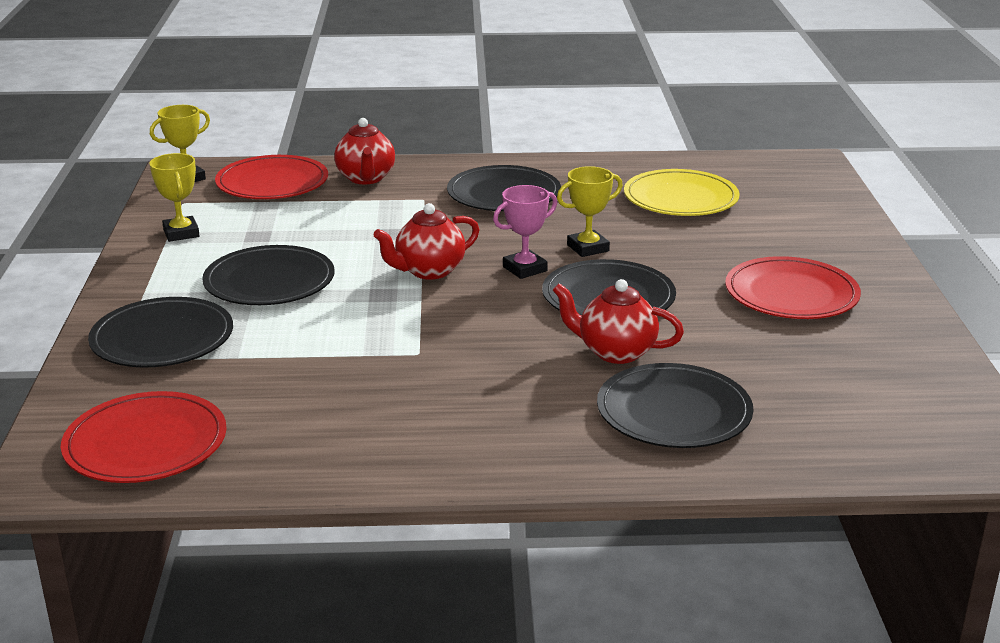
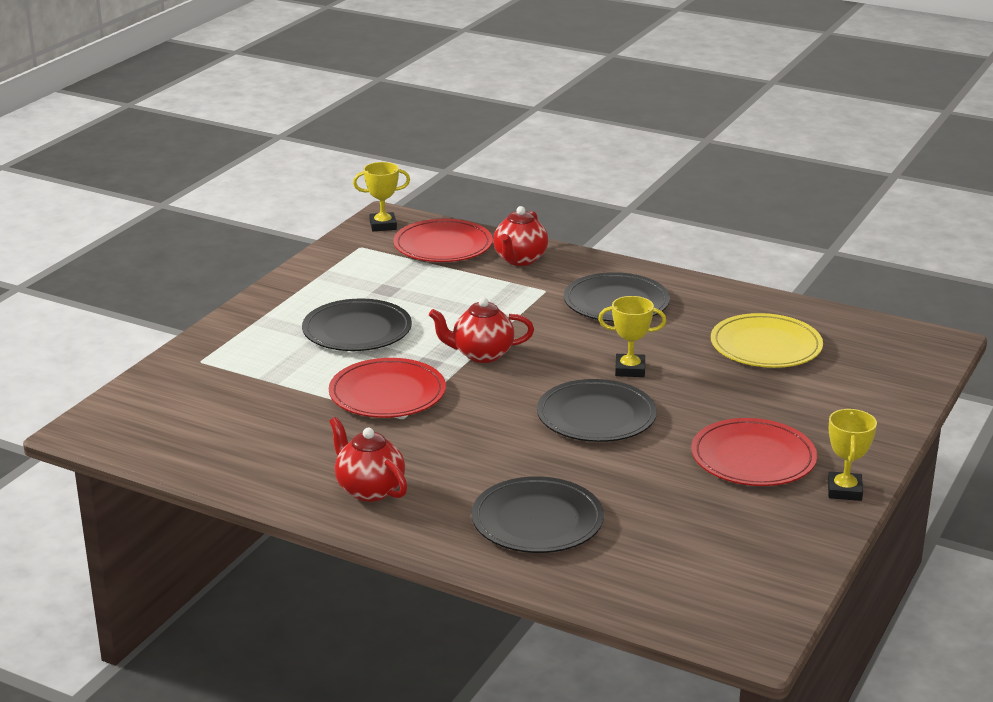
camera: 30 degrees right, 0 degrees up
(145, 443) = (163, 427): red plate -> red plate (387, 393)
(162, 338) = (242, 354): black plate -> none
(181, 233) = (334, 273): yellow trophy -> yellow trophy (844, 490)
(525, 269) = (558, 373): pink trophy -> none
(615, 352) = (548, 461): red teapot -> red teapot (369, 490)

